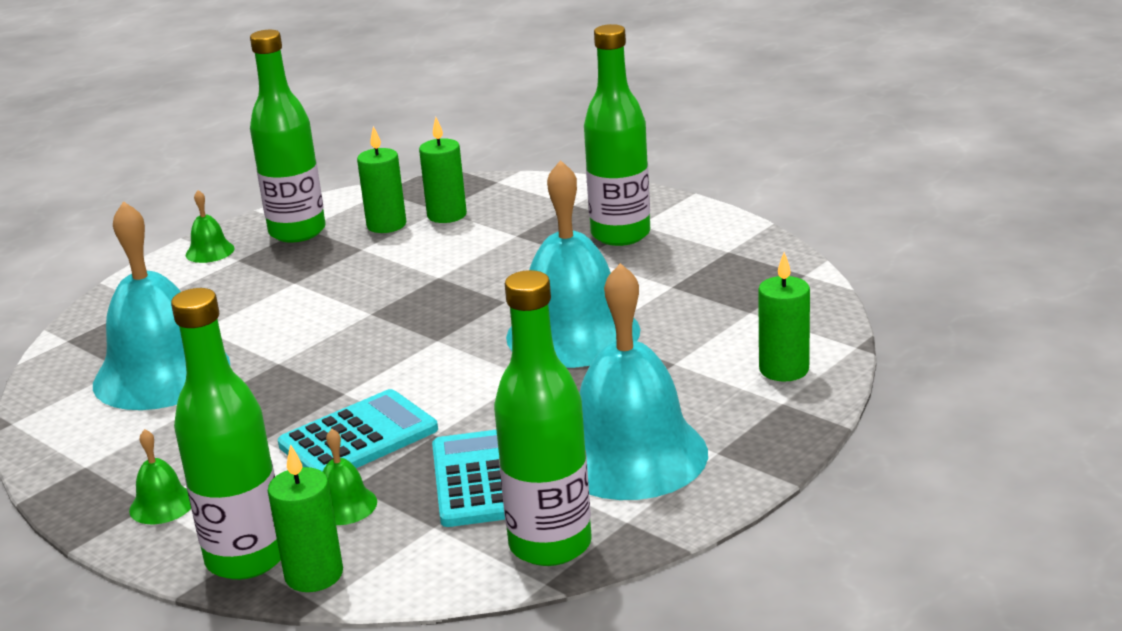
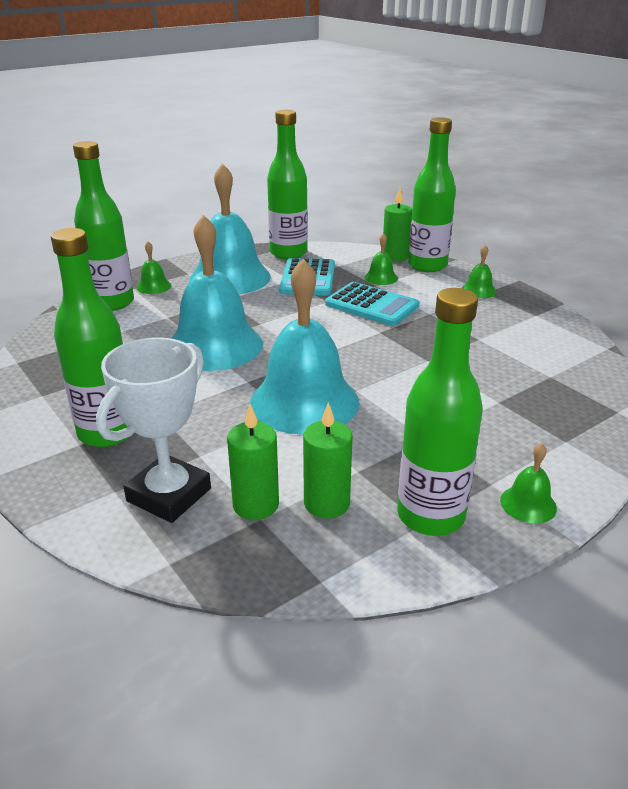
camera: 170 degrees left, 5 degrees up
(161, 374) = (515, 365): turquoise bell -> turquoise bell (304, 401)
(358, 438) = (371, 305): turquoise calculator -> turquoise calculator turned 120 degrees counterclockwise
(524, 209) = (169, 495): none -> white trophy
(750, 411) = (154, 286): none -> green bell
(784, 369) = (112, 303): green candle -> green bottle

